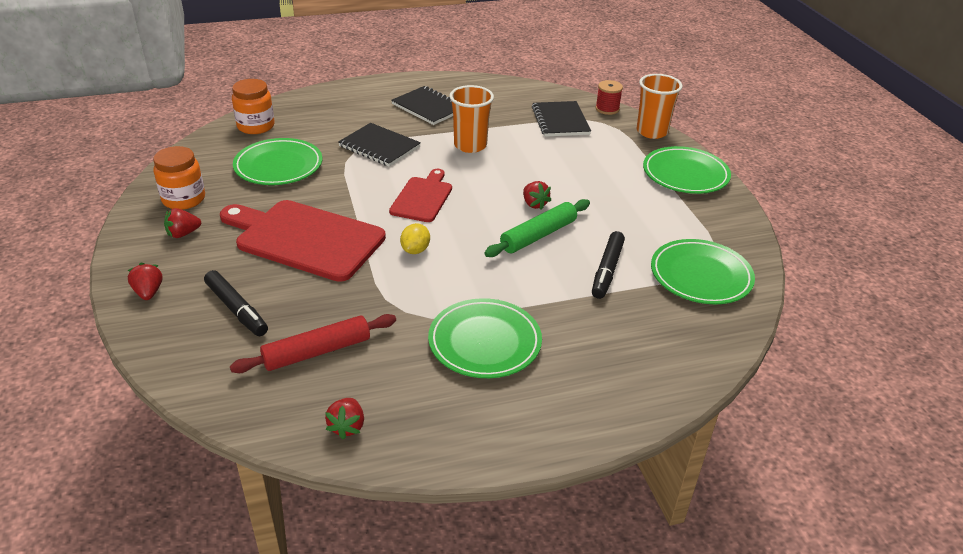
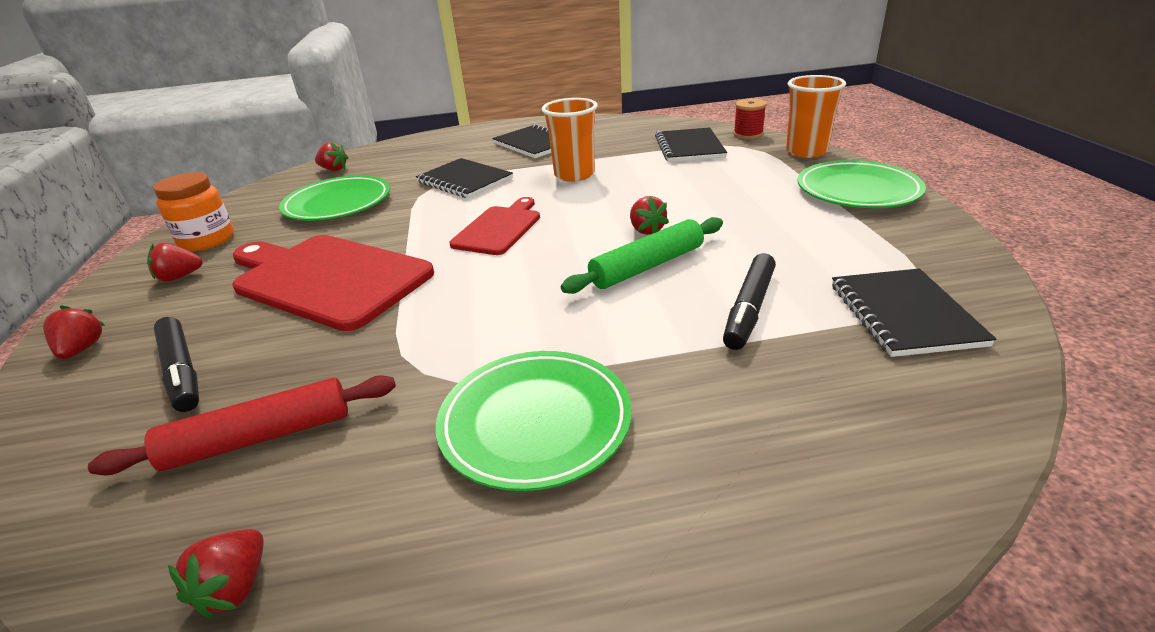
camera: 10 degrees right, 5 degrees down
(256, 126) = (334, 169): orange jar -> red strawberry
(415, 250) = (468, 288): yellow lemon -> none
(700, 276) = (904, 314): green plate -> black notebook

